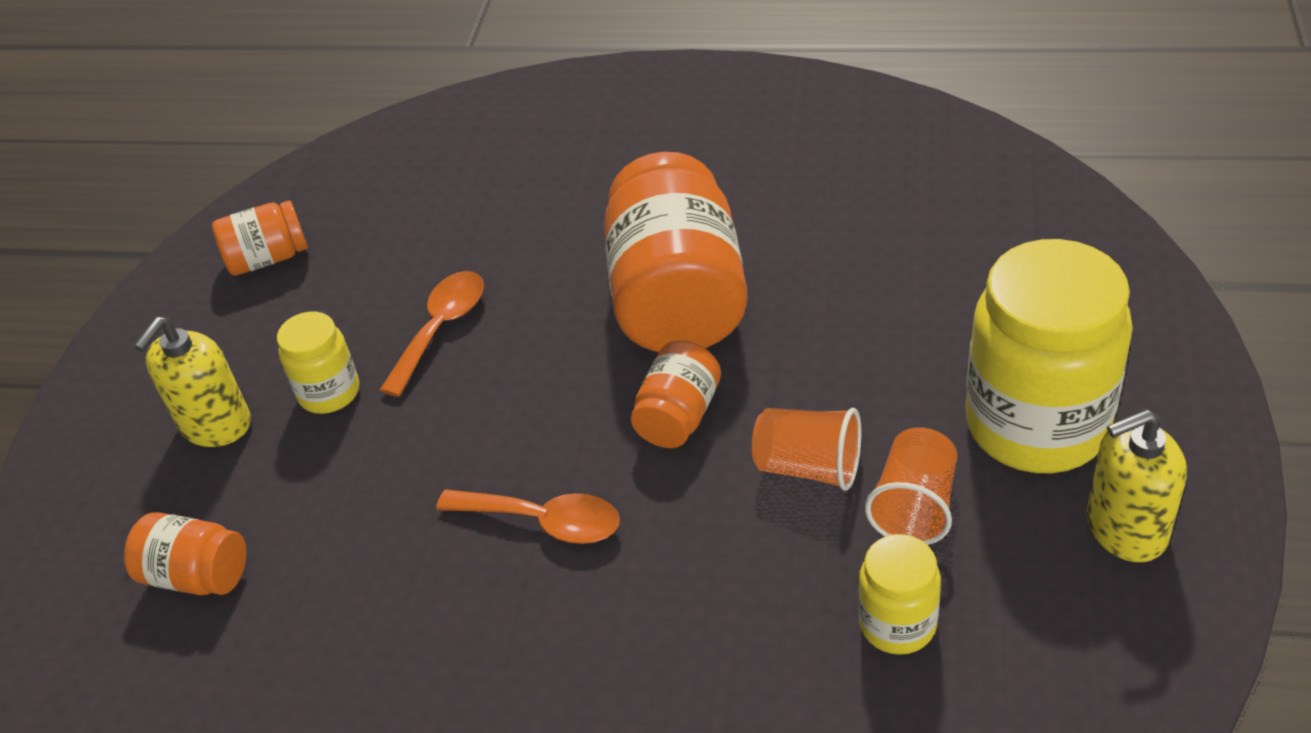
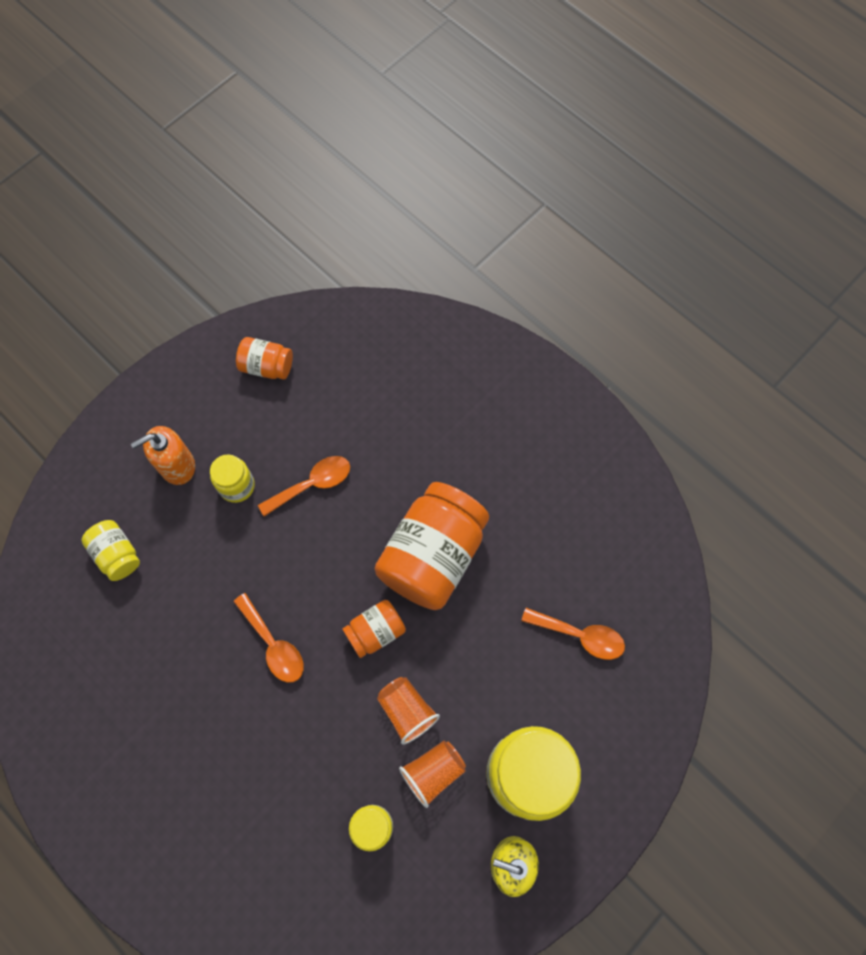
camera: 30 degrees right, 25 degrees up
(197, 575) = (117, 554): orange jar -> yellow jar
(215, 424) = (177, 465): yellow soap dispenser -> orange soap dispenser
(945, 257) = (580, 635): none -> orange spoon

